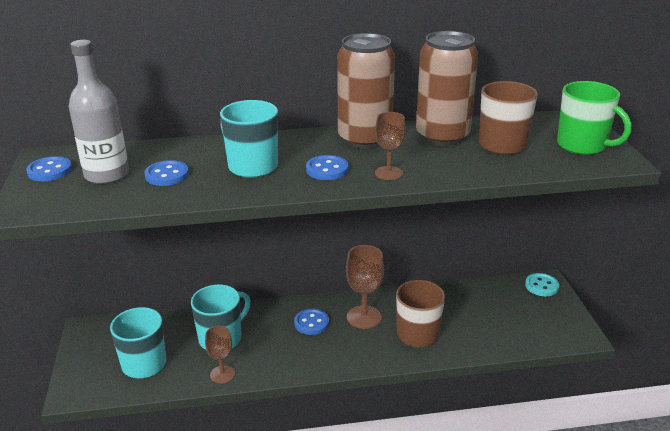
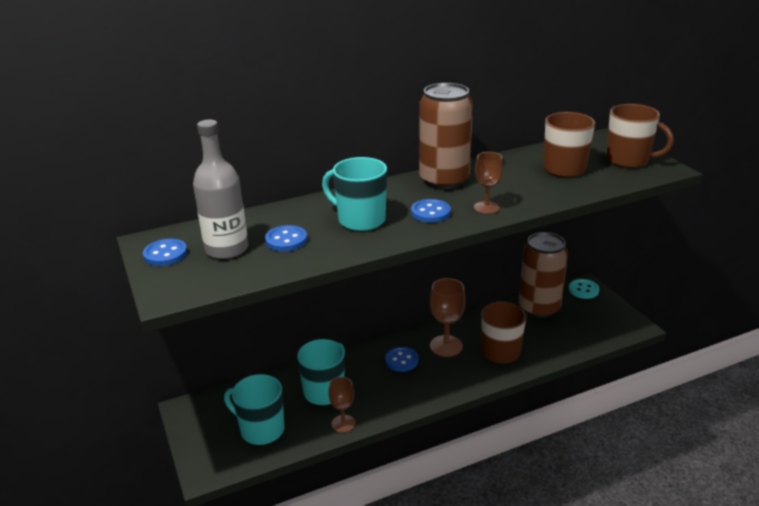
camera: 15 degrees left, 0 degrees up
(442, 136) = (509, 168): brown can -> brown can (539, 308)
(583, 146) = (628, 160): green mug -> brown mug

